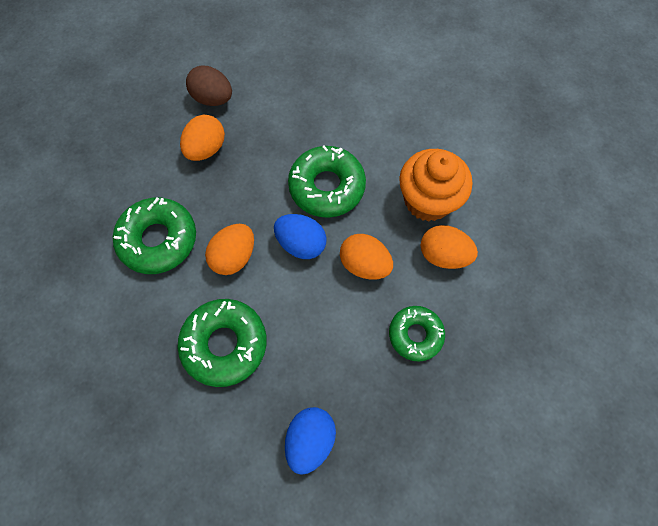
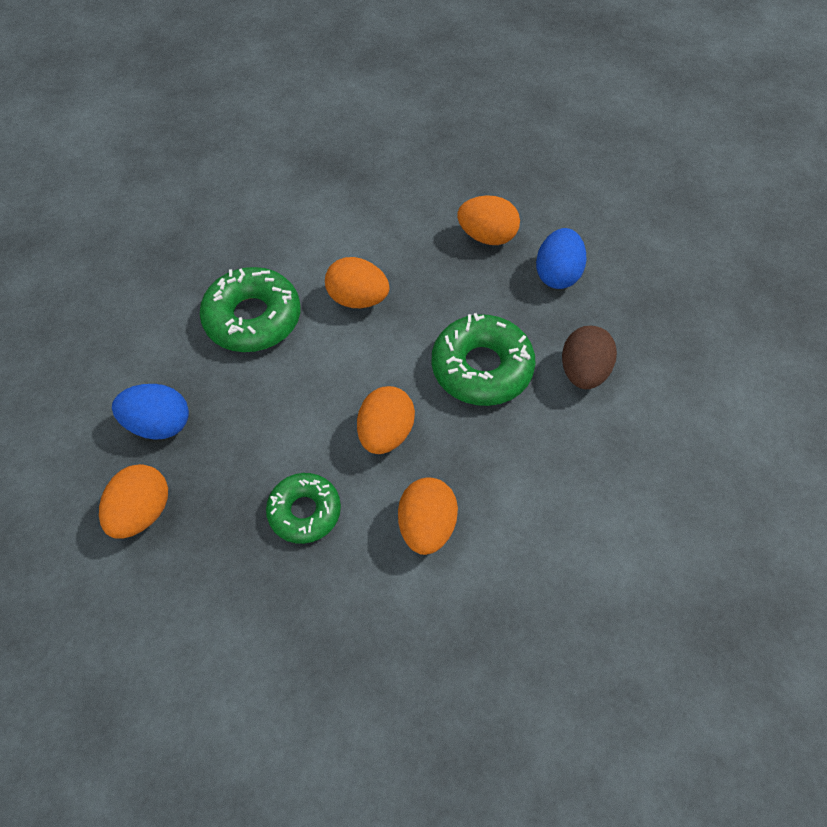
camera: 75 degrees right, 10 degrees down
(158, 240) = (358, 228): green donut -> none
(213, 99) = (559, 223): brown egg -> brown egg (583, 372)
(301, 244) = (393, 359): blue egg -> blue egg (557, 274)
(389, 461) = (142, 512): none -> orange egg
(427, 200) = (505, 491): orange cupcake -> none

